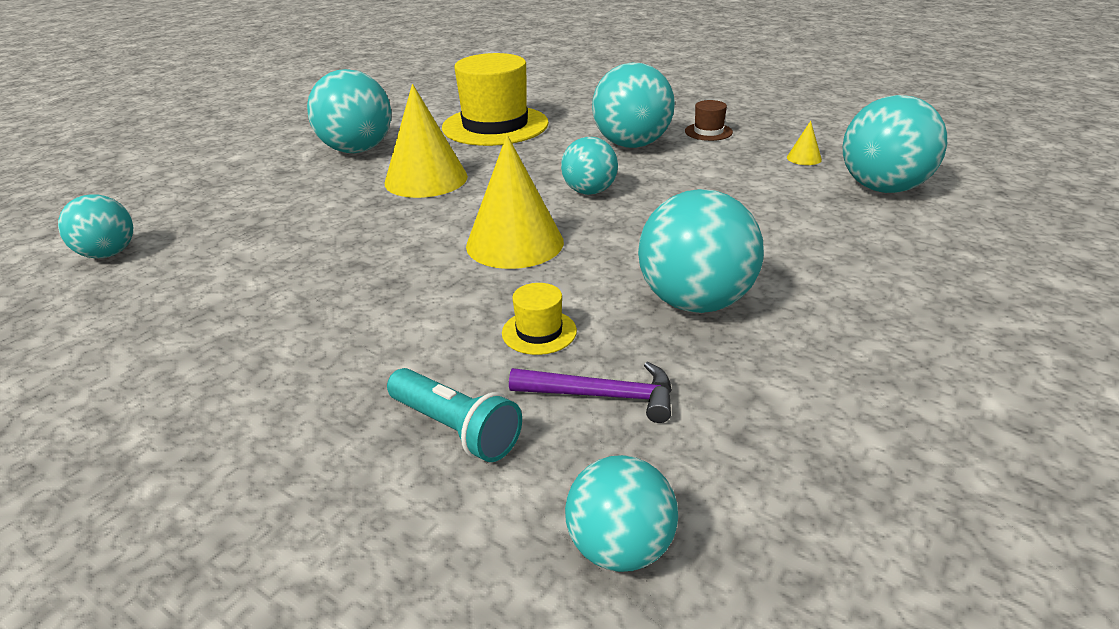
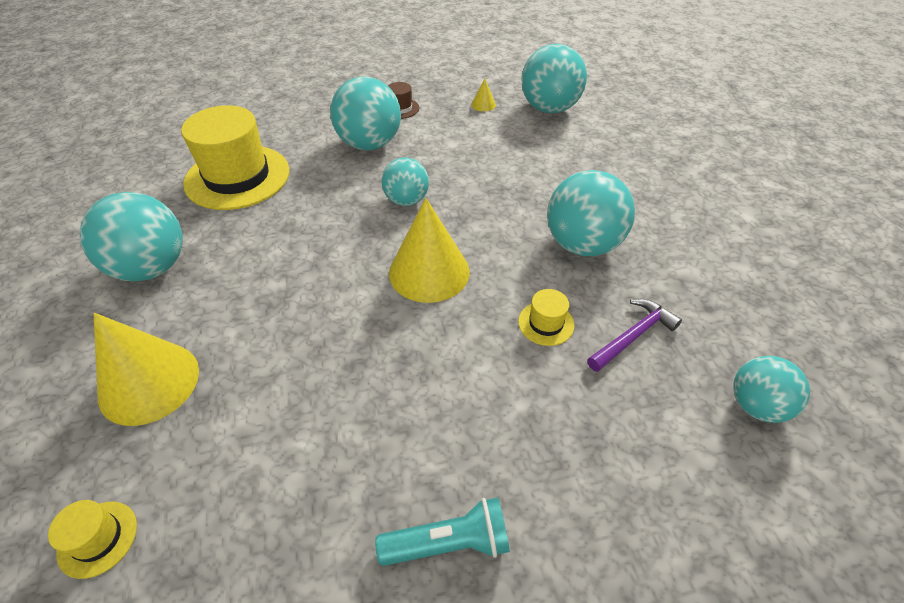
camera: 50 degrees left, 15 degrees up
(108, 254) = (97, 538): turquoise ball -> yellow hat
(426, 179) = (271, 259): yellow cone -> yellow cone (149, 382)
(456, 429) = (609, 417): turquoise flashlight -> turquoise flashlight (449, 542)

